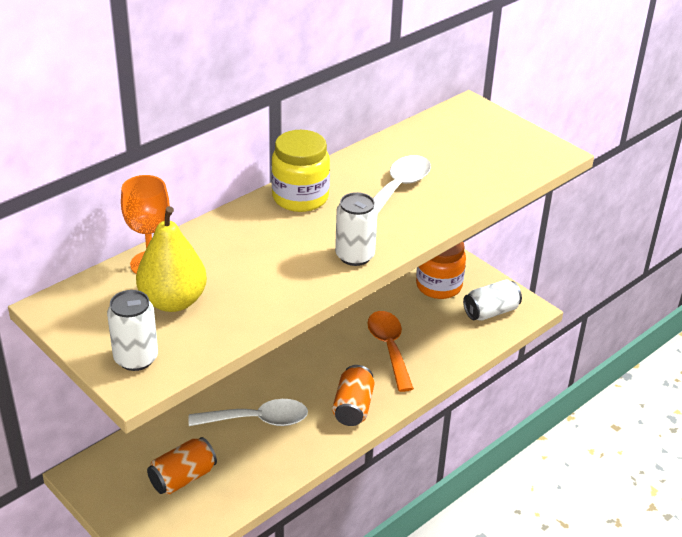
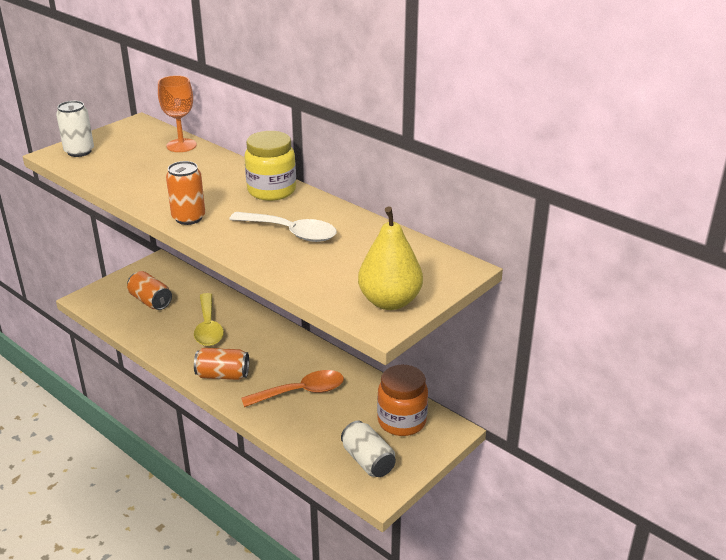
camera: 85 degrees right, 5 degrees down
(173, 301) = (137, 156): yellow pear -> yellow pear (389, 301)
(257, 420) = (208, 327): white spoon -> yellow spoon
(355, 256) = (188, 218): white can -> orange can

